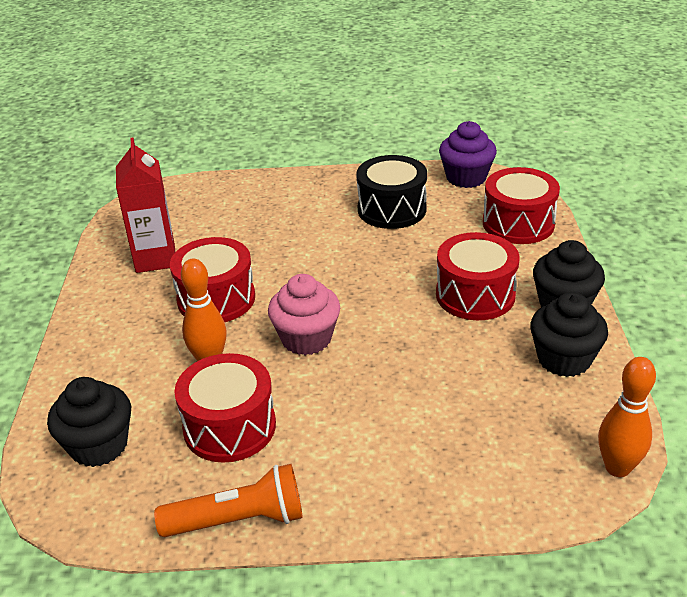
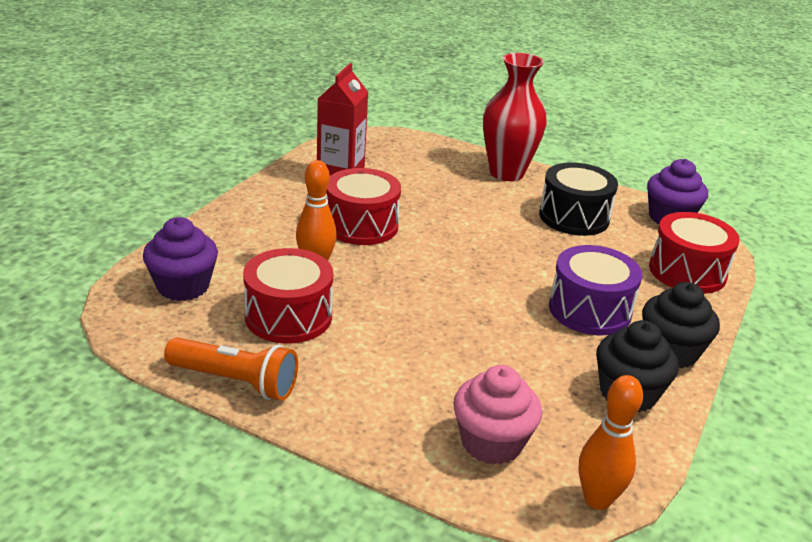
camera: 25 degrees right, 5 degrees down
(99, 445) = (183, 286): black cupcake -> purple cupcake
(300, 188) = (506, 173): none -> red vase
(306, 338) = (407, 282): pink cupcake -> pink cupcake (491, 442)
(475, 295) = (589, 310): red drum -> purple drum

